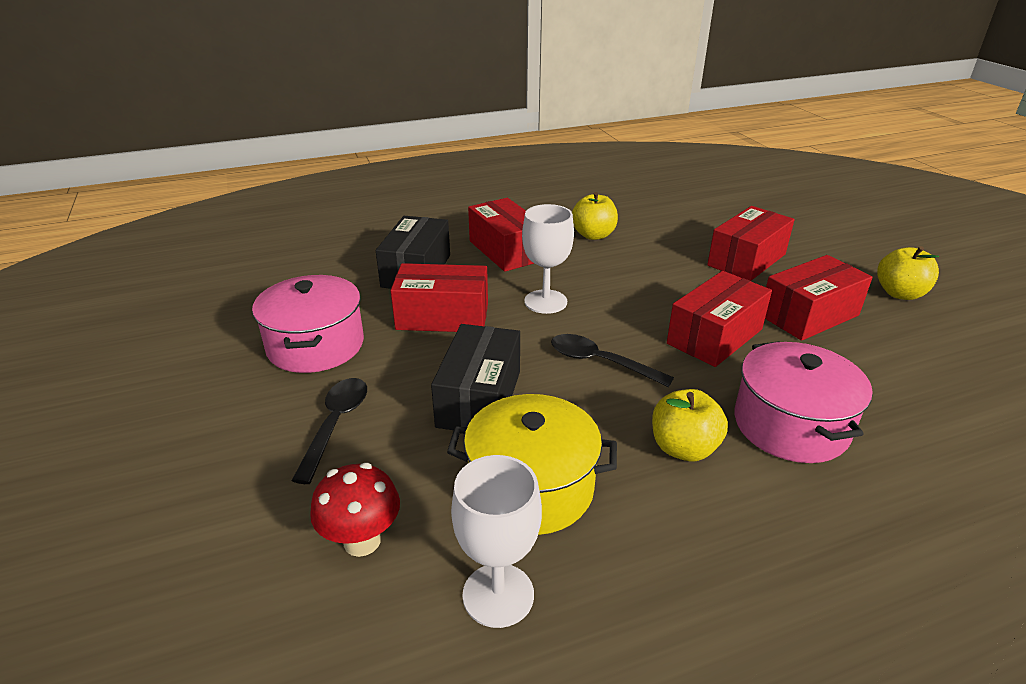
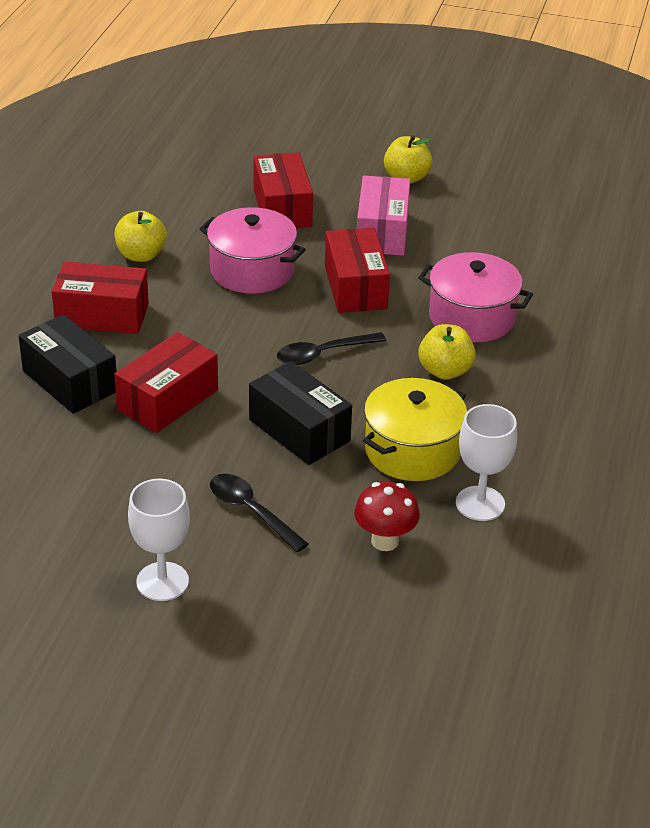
camera: 55 degrees left, 5 degrees up
(315, 345) = (126, 485): pink pot -> pink pot (252, 270)
(545, 302) = (213, 337): white goblet -> white goblet (162, 581)
(809, 315) = (382, 232): red box -> pink box

